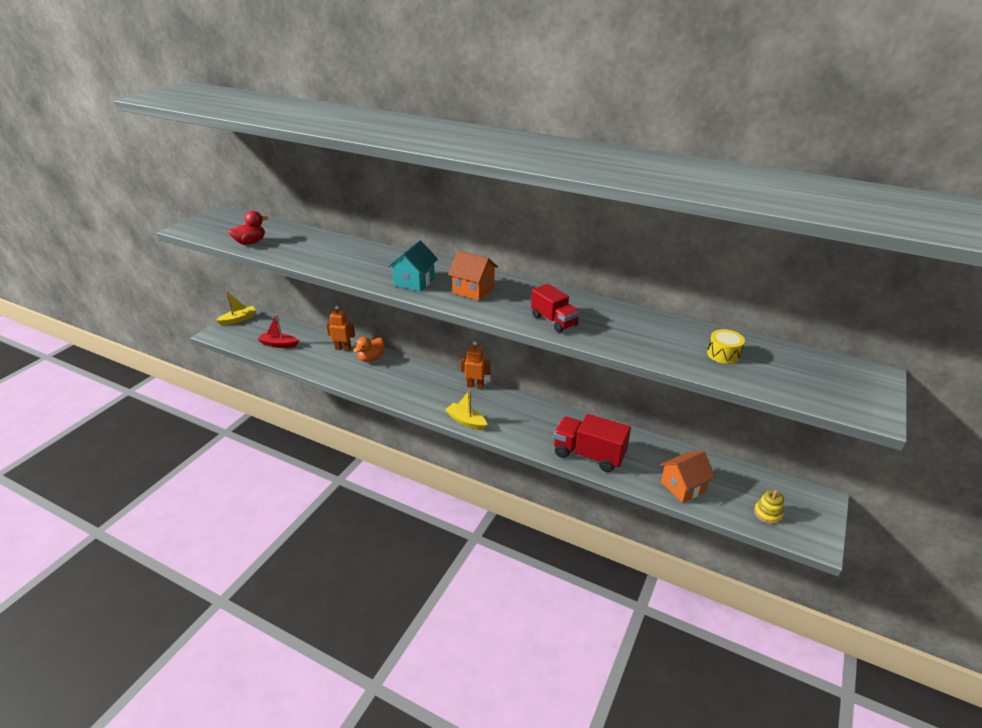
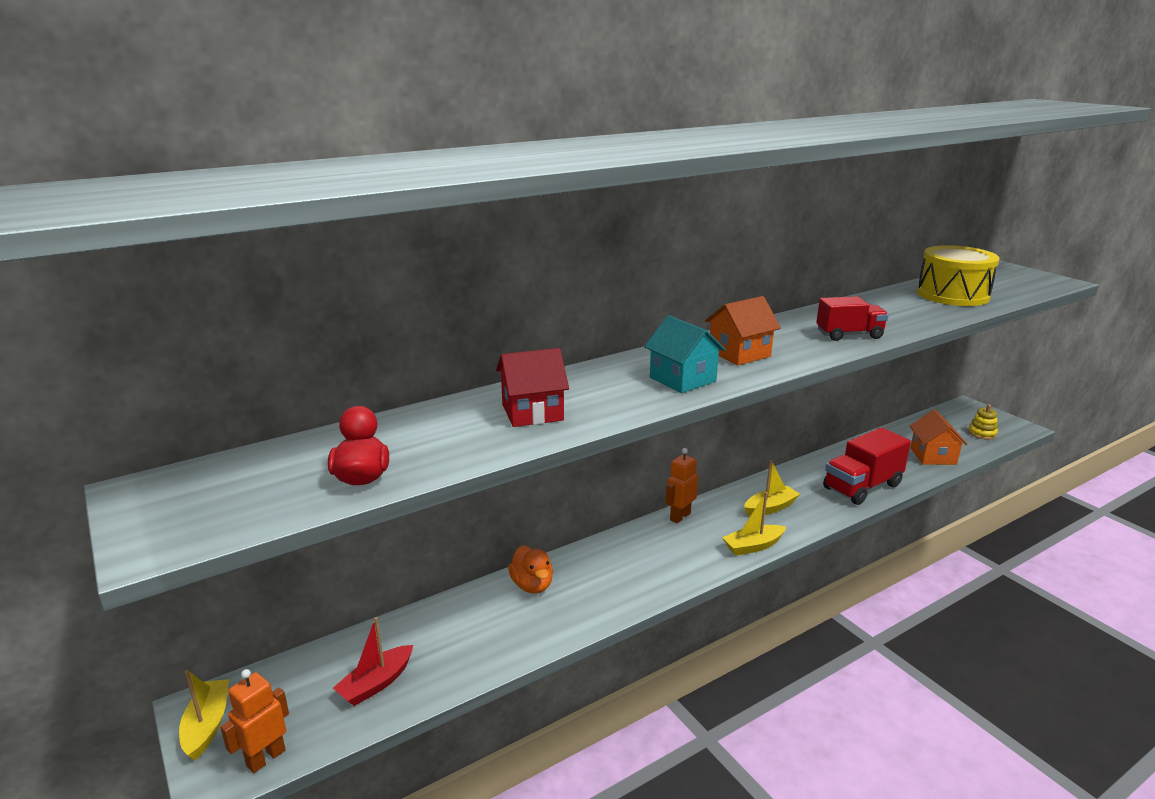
camera: 60 degrees left, 10 degrees down
(338, 256) = (532, 412): none -> red house
(343, 348) = (473, 607): orange robot -> orange robot (266, 758)
(518, 418) = (770, 508): none -> yellow boat
(723, 354) = (952, 295): yellow drum -> yellow drum, size x2.08

